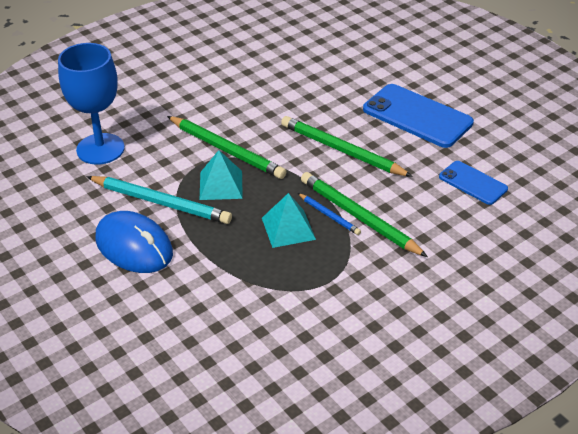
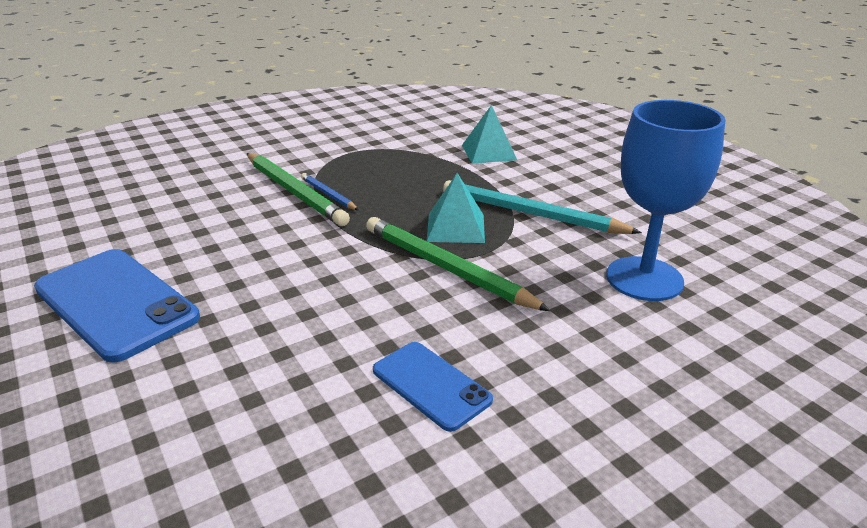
camera: 175 degrees left, 10 degrees down
(134, 246) = (551, 180): blue mouse -> none
(288, 228) = (379, 186): turquoise pyramid -> turquoise pyramid (489, 152)
(342, 150) = (274, 259): green pencil -> none
(473, 183) = (129, 215): blue phone -> blue phone (431, 385)

